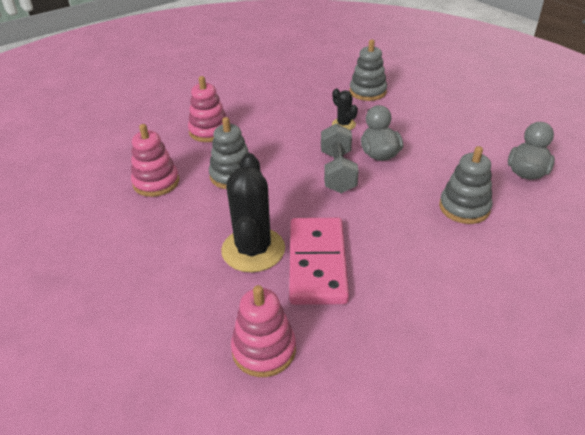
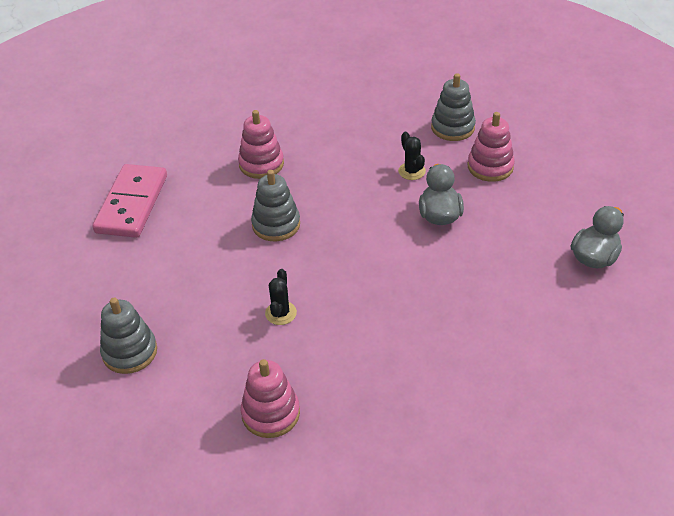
camera: 10 degrees right, 5 degrees up
(156, 182) = (196, 224): pink stacking toy -> pink stacking toy (490, 167)
(253, 250) = (281, 313): black cactus -> black cactus, size x0.50
(317, 263) = (340, 335): pink domino -> pink domino (132, 204)
(337, 172) = (388, 233): grey dumbbell -> none
(464, 208) = (508, 292): grey stacking toy -> grey stacking toy (130, 352)

